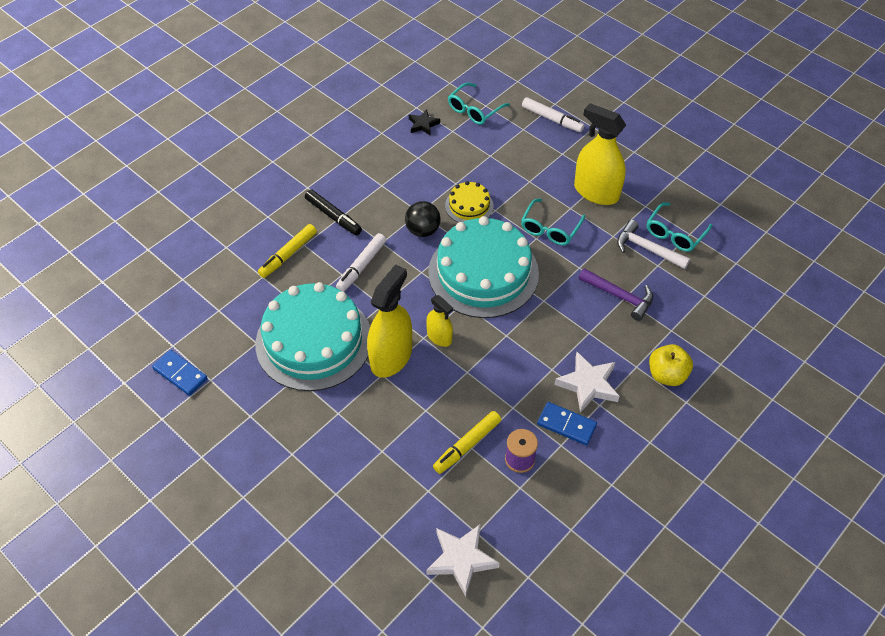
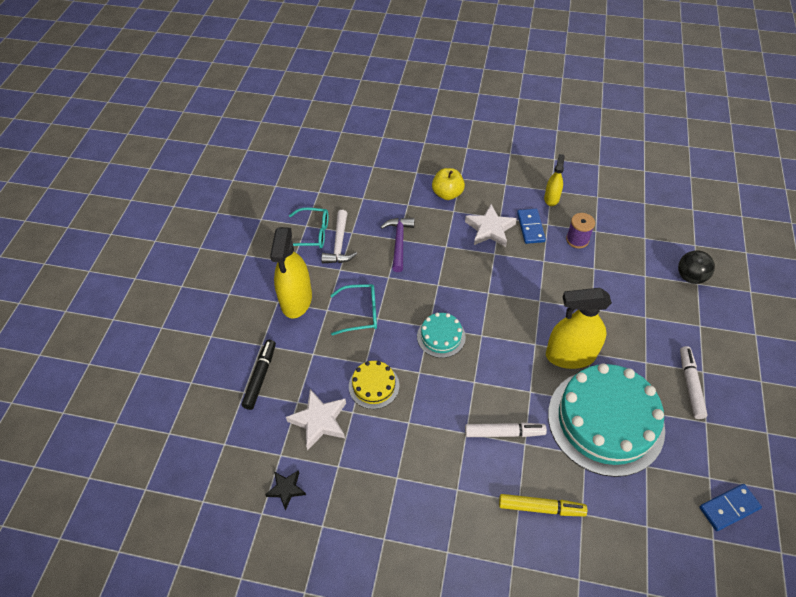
camera: 120 degrees left, 0 degrees up
(180, 374) = (728, 508): blue domino -> blue domino turned 60 degrees clockwise
(333, 216) = (466, 497): black marker -> black marker (260, 377)
(422, 230) = (428, 407): black ball -> black ball (690, 277)
(439, 337) = (525, 334): yellow spray bottle -> yellow spray bottle (551, 198)
(461, 559) = (668, 237): white star -> white star (319, 421)
(467, 445) = (594, 271): yellow marker -> none
(474, 110) = (237, 451): turquoise glasses -> none
(483, 273) = (441, 336): turquoise cake -> turquoise cake, size x0.46
(552, 119) = (216, 374): white marker -> white marker (690, 385)

